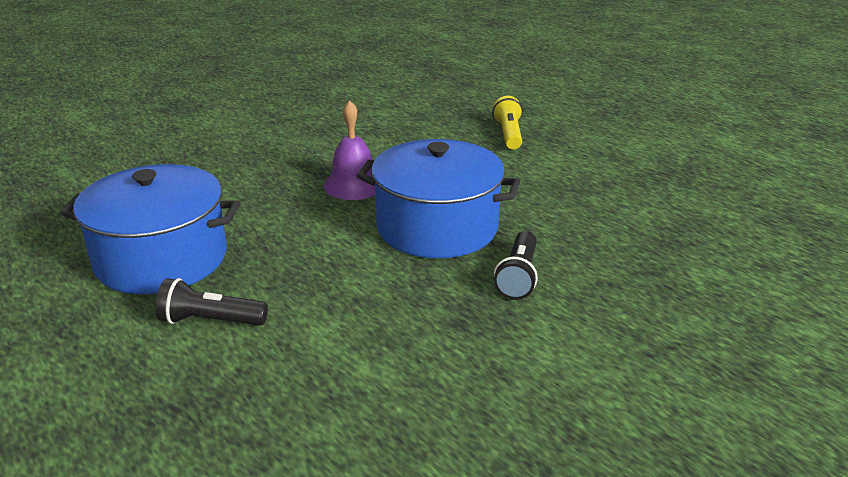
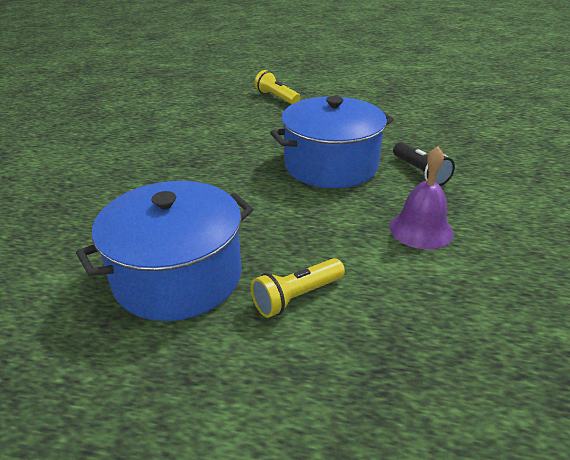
camera: 40 degrees left, 5 degrees up
(210, 321) = (297, 297): black flashlight -> yellow flashlight
(354, 185) = (234, 161): purple bell -> purple bell (421, 229)

